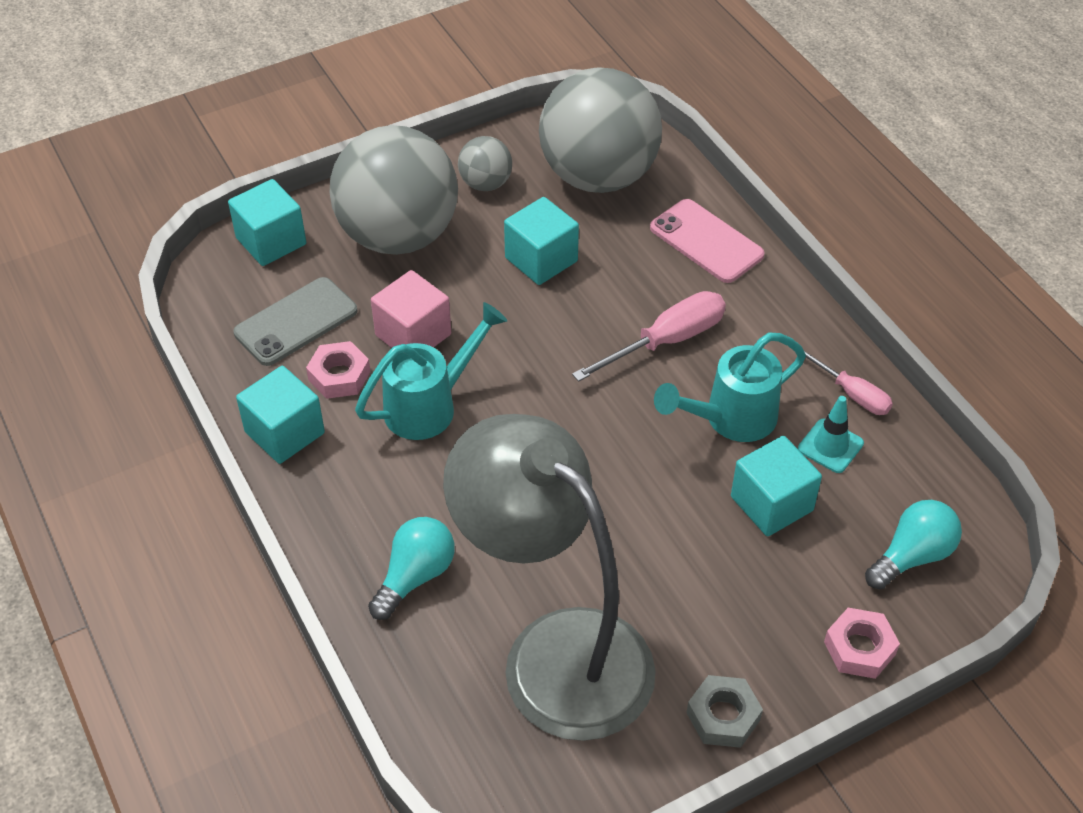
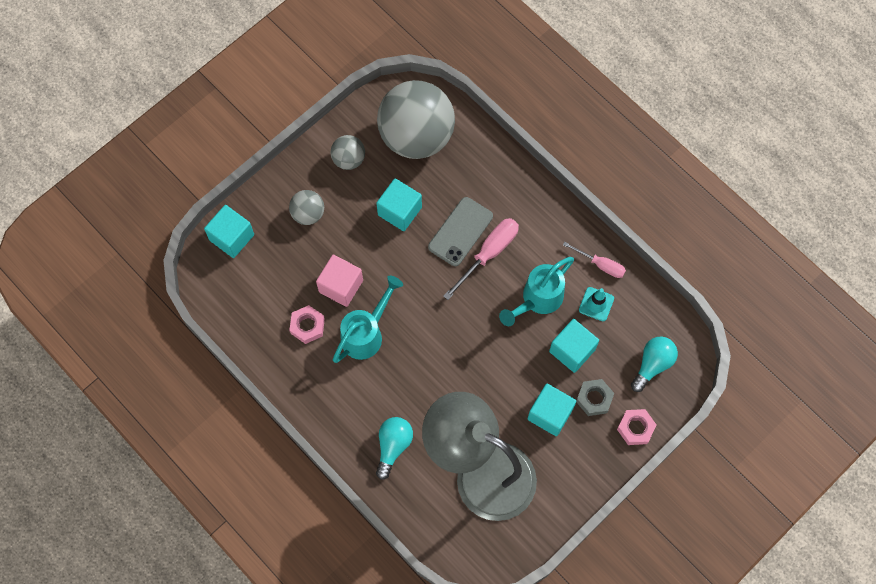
camera: 15 degrees left, 20 degrees up
(285, 432) = (290, 373): turquoise cube -> turquoise cube (550, 414)
(296, 322) = (268, 294): grey phone -> grey phone (460, 231)
(398, 236) = (308, 214): grey ball -> grey ball, size x0.45
(706, 241) = (494, 173): pink phone -> none
(723, 716) = (575, 486): grey nut -> grey nut (594, 399)

